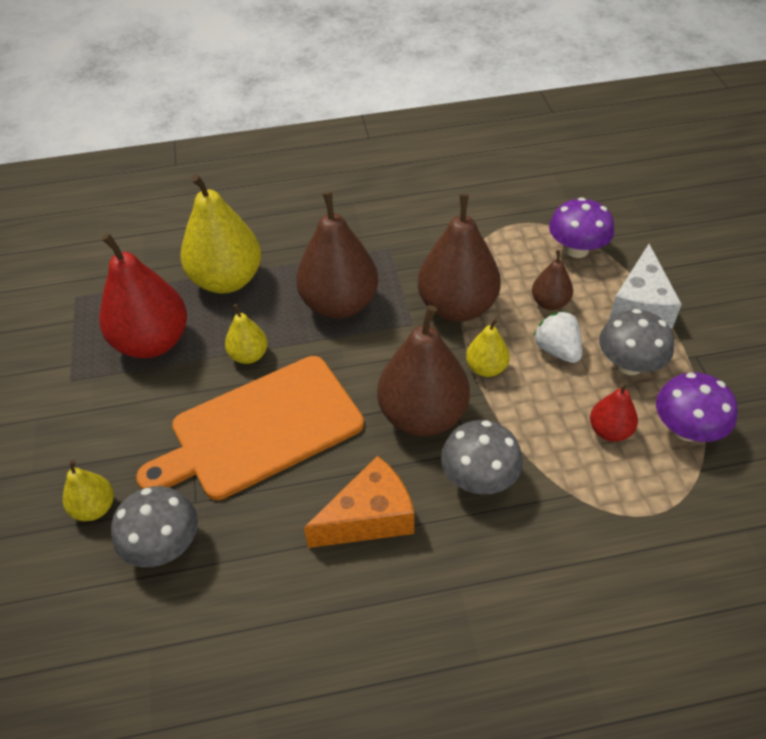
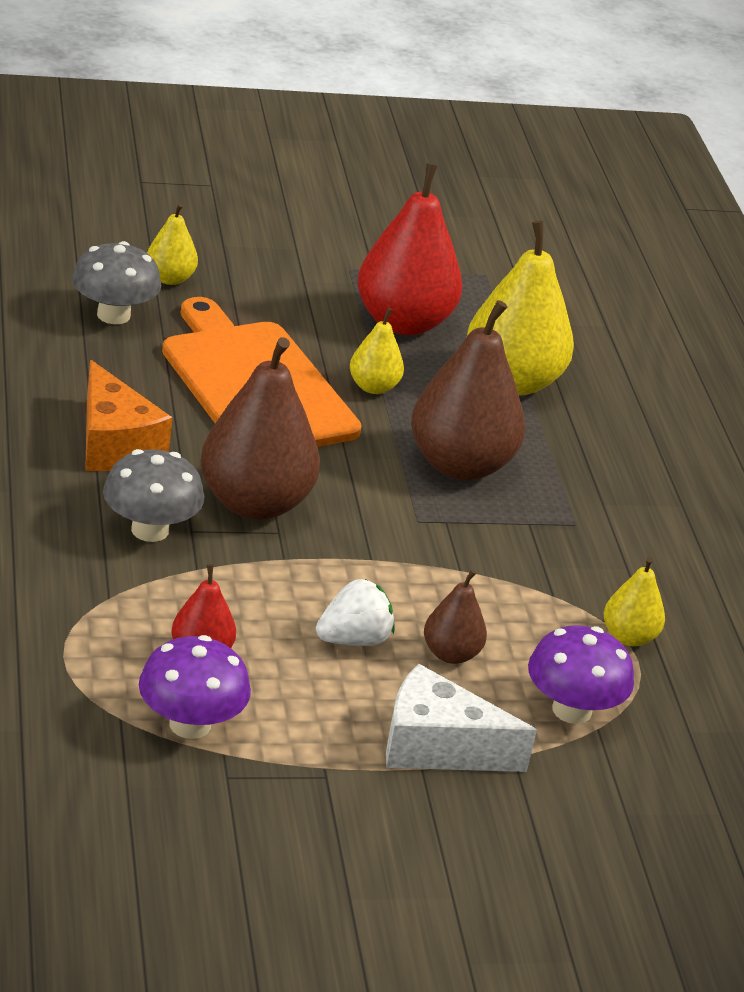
camera: 85 degrees right, 15 degrees down
(457, 307) = (447, 565): brown pear -> none
(486, 368) = (327, 569): yellow pear -> yellow pear (628, 637)
(629, 364) = (317, 702): grey mushroom -> none

